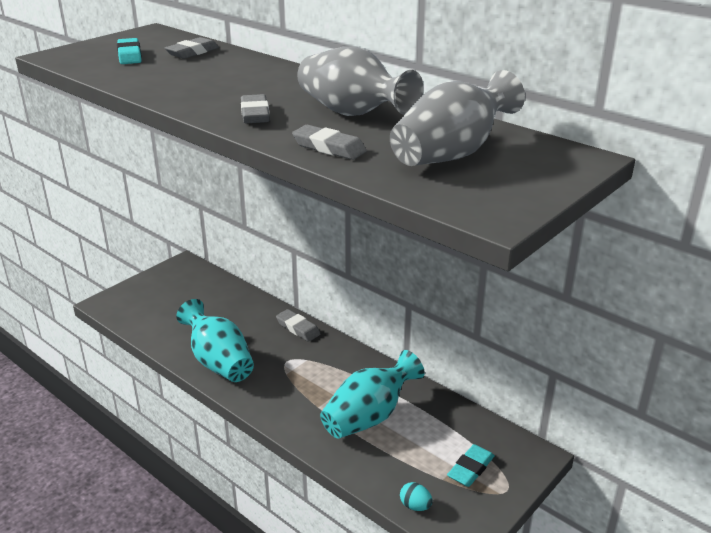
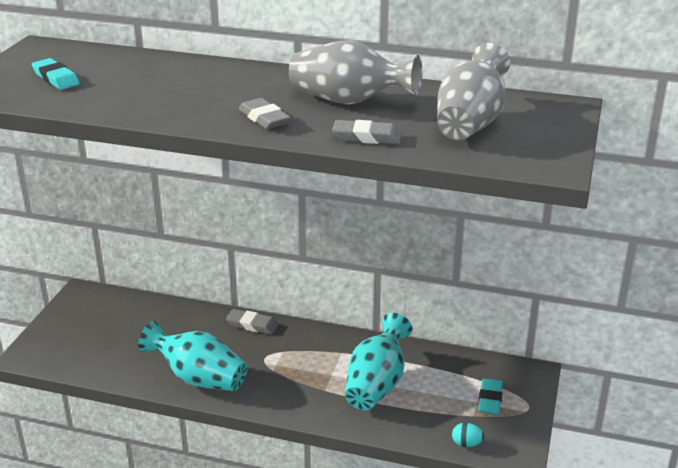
camera: 25 degrees left, 0 degrees up
(192, 52) = (118, 64): grey eraser -> none

